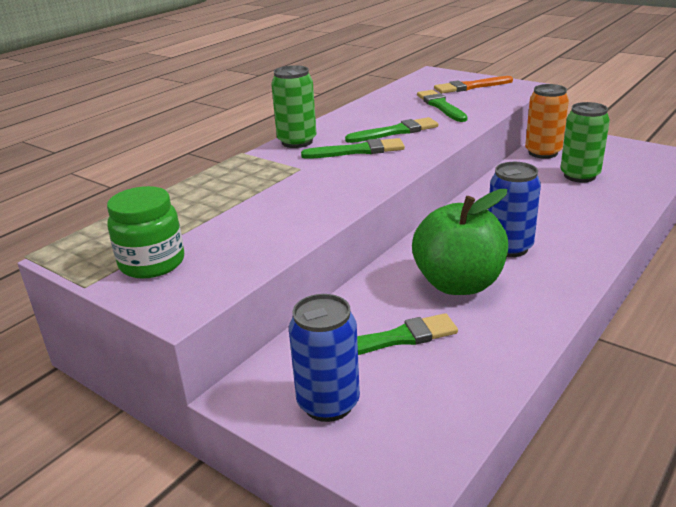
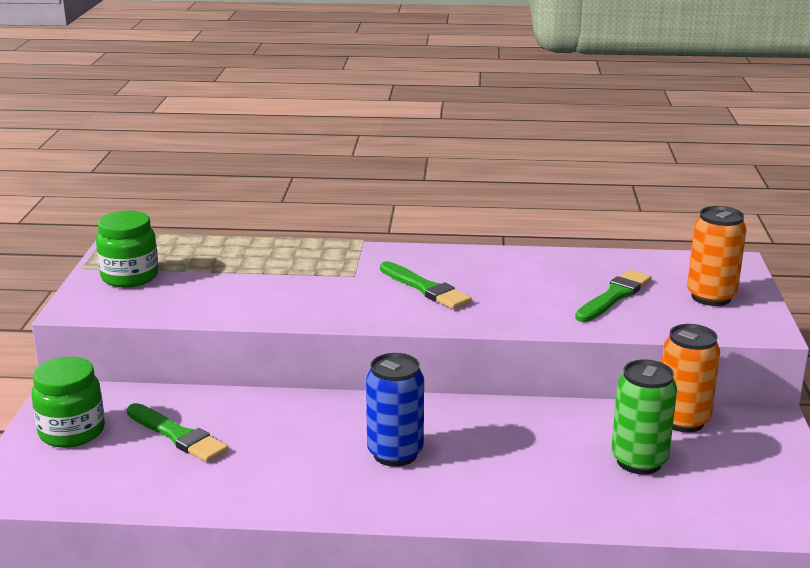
camera: 55 degrees right, 5 degrees down
(297, 142) = (416, 254): green can -> none
(328, 403) = (72, 432): blue can -> green jar
(395, 132) = (500, 292): green brush -> none
(458, 284) = (295, 442): green apple -> none
(471, 87) = (711, 297): orange brush -> orange can

